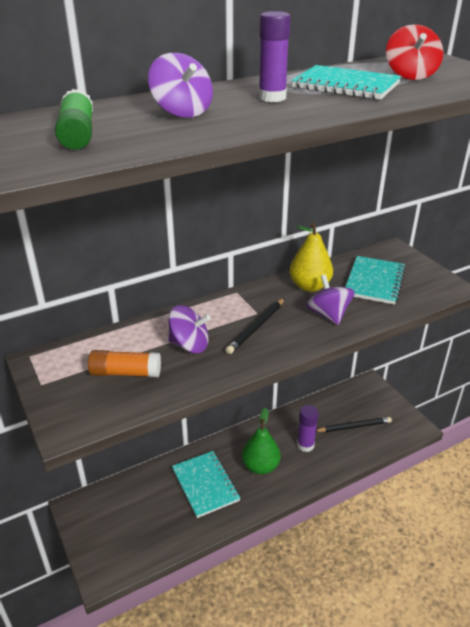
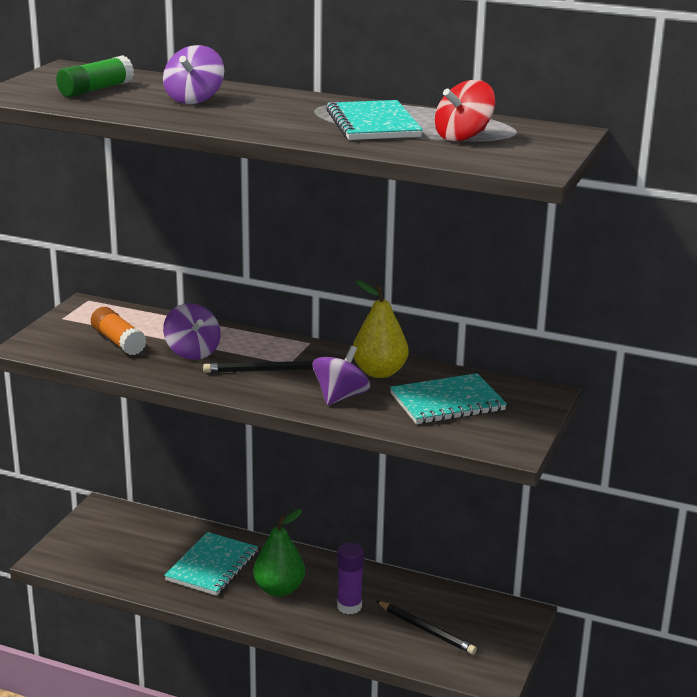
camera: 50 degrees right, 10 degrees down
(272, 98) = (284, 112): purple glue stick -> none

